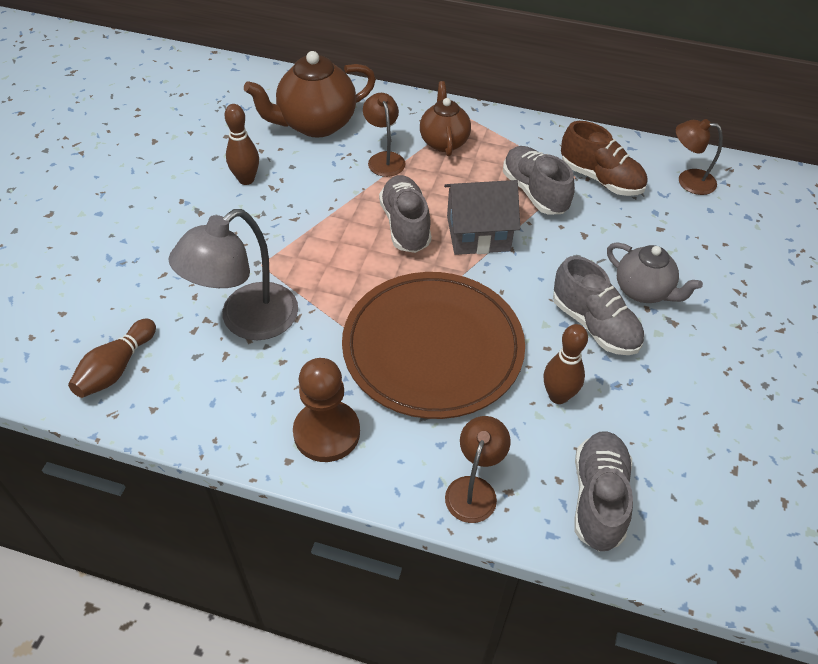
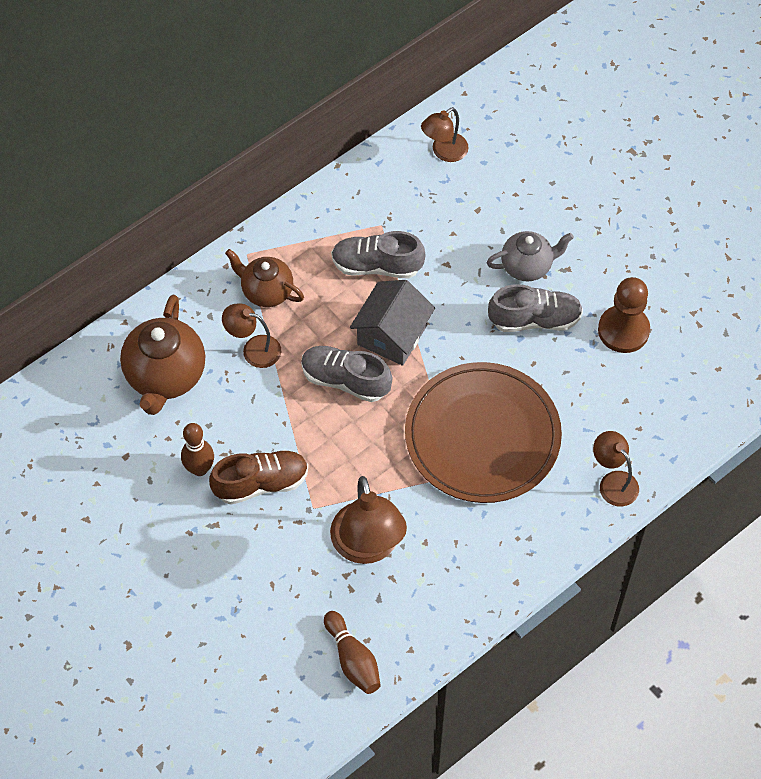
camera: 55 degrees left, 10 degrees up
(247, 321) = (368, 547): grey lamp -> brown lamp
(326, 432) = (509, 546): brown pawn -> brown pawn (623, 330)
(558, 396) = (577, 384): brown bowling pin -> none
(598, 498) = (666, 415): grey shoe -> none
(600, 179) = (397, 210): brown shoe -> brown shoe (261, 483)

